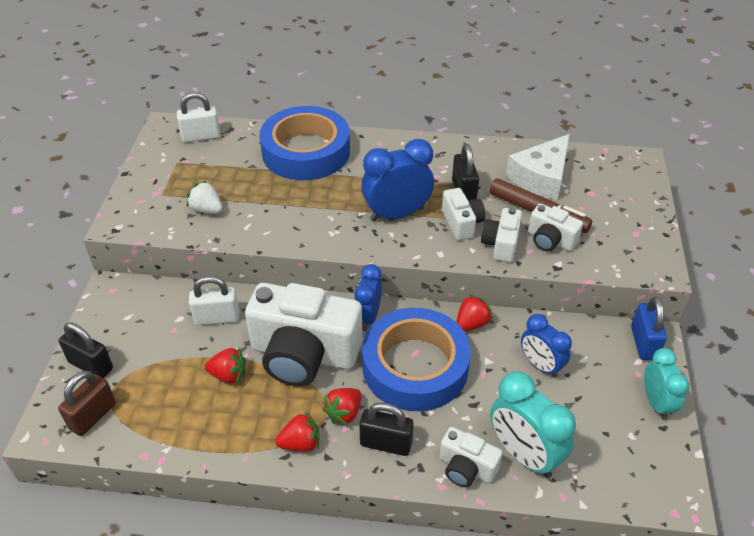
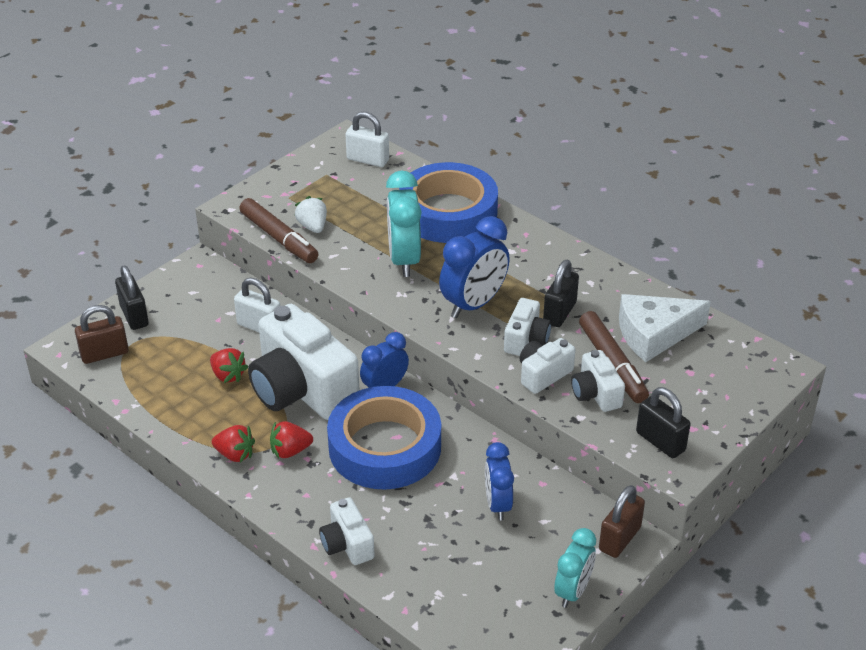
camera: 35 degrees right, 5 degrees down
(186, 232) = (279, 238): none -> brown marker
(386, 443) = (301, 491): black padlock -> black padlock (660, 441)
(397, 214) = (473, 304): blue clock -> blue clock turned 120 degrees clockwise
(471, 324) = (471, 439): red strawberry -> none
(524, 454) = (406, 562): turquoise clock -> turquoise clock (404, 260)
(643, 343) = (619, 539): blue padlock -> brown padlock

